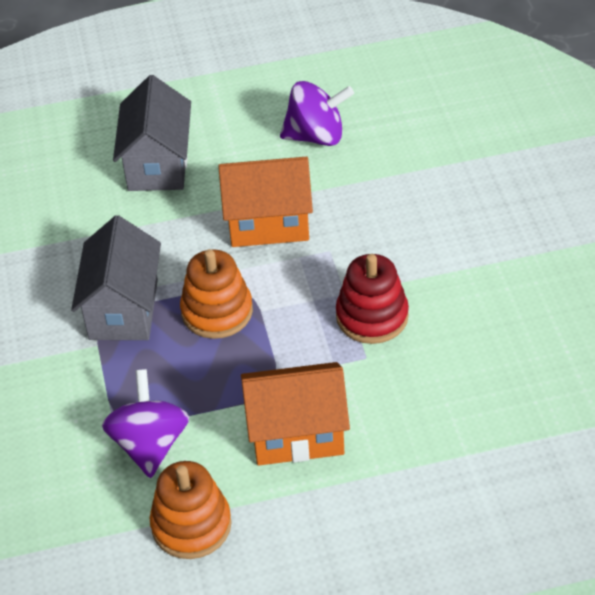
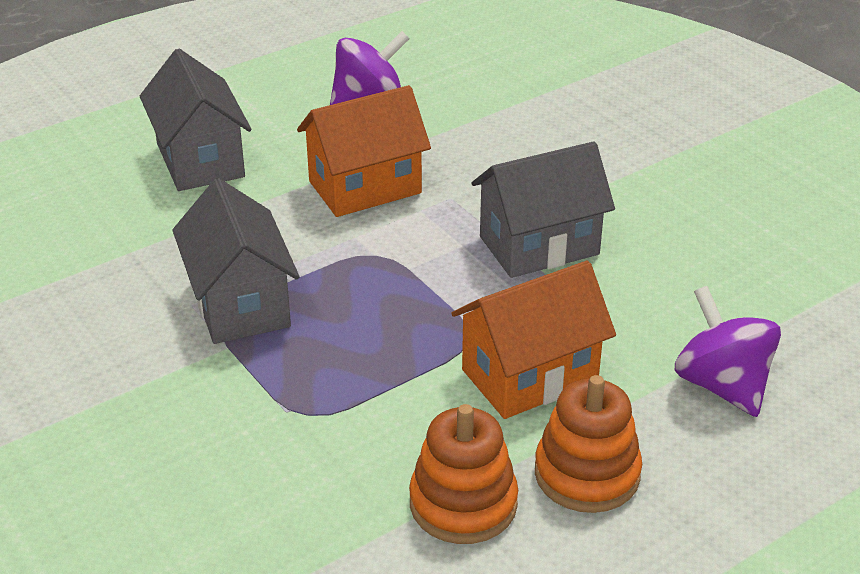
camera: 25 degrees left, 10 degrees down
(150, 444) = (357, 432): purple spinning top -> purple spinning top (722, 385)
(217, 311) = (357, 280): orange stacking toy -> orange stacking toy (587, 474)
(372, 316) = (539, 245): red stacking toy -> grey house

